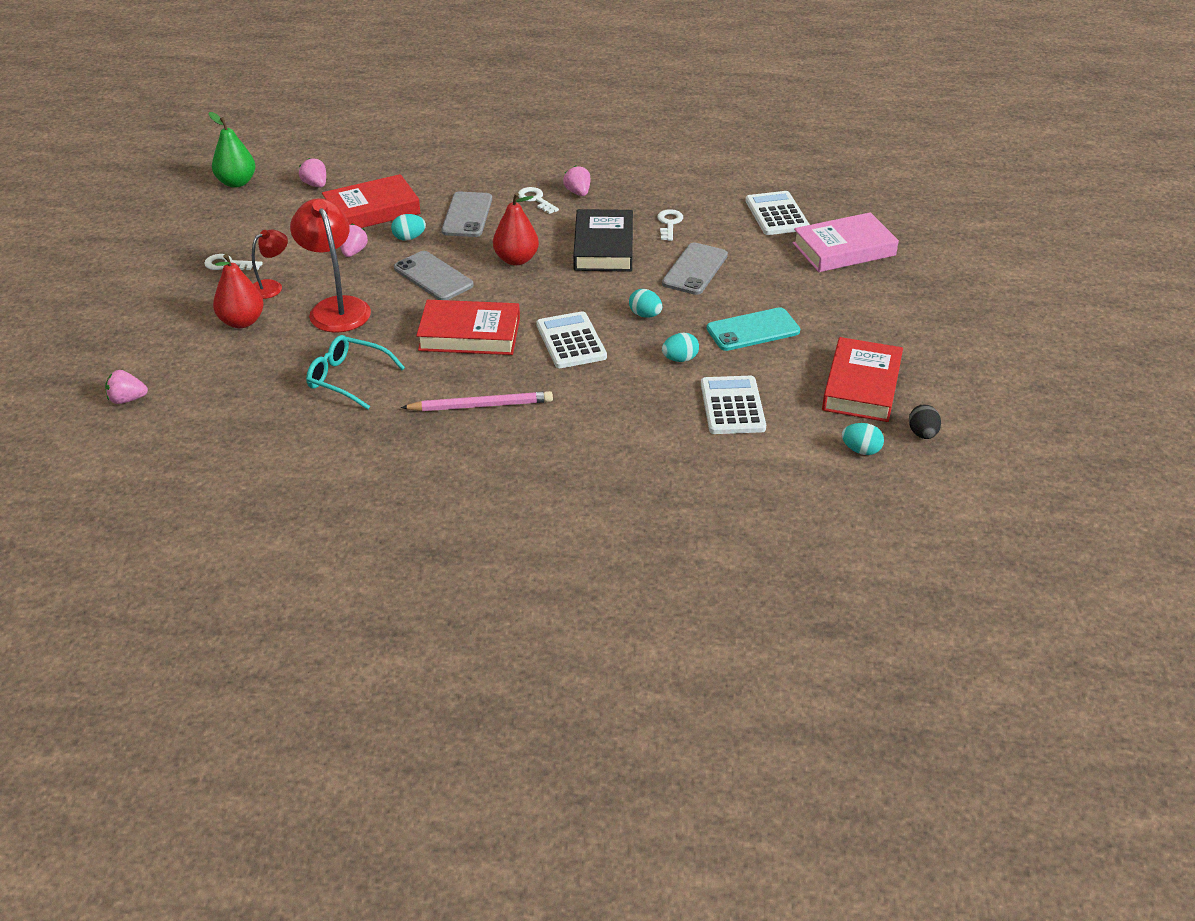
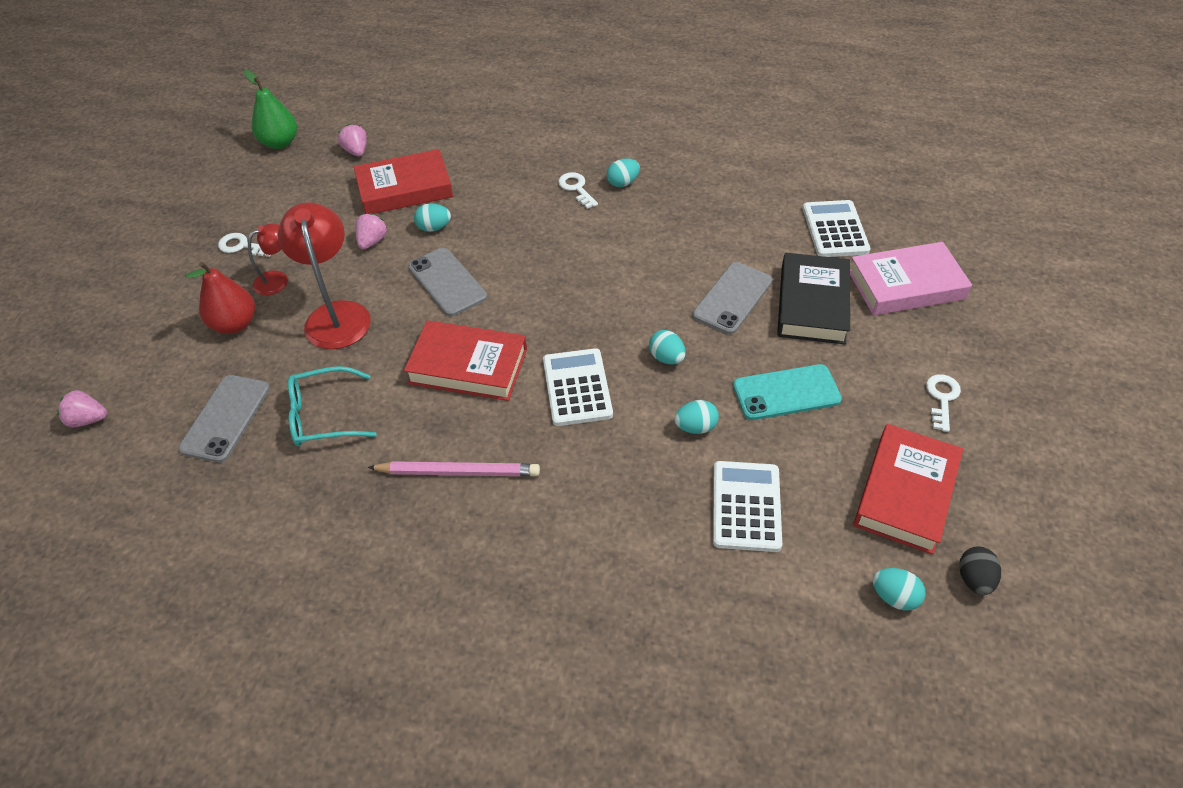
camera: 10 degrees right, 10 degrees up
(348, 378) = (323, 416): turquoise glasses -> turquoise glasses turned 45 degrees counterclockwise
(467, 215) = (500, 203): grey phone -> grey phone (226, 418)
(516, 259) = (540, 267): red pear -> none
(578, 193) = (623, 183): pink strawberry -> turquoise egg
(603, 247) = (637, 258): black book -> black book (812, 304)
(669, 223) = (714, 232): white key -> white key (942, 398)

